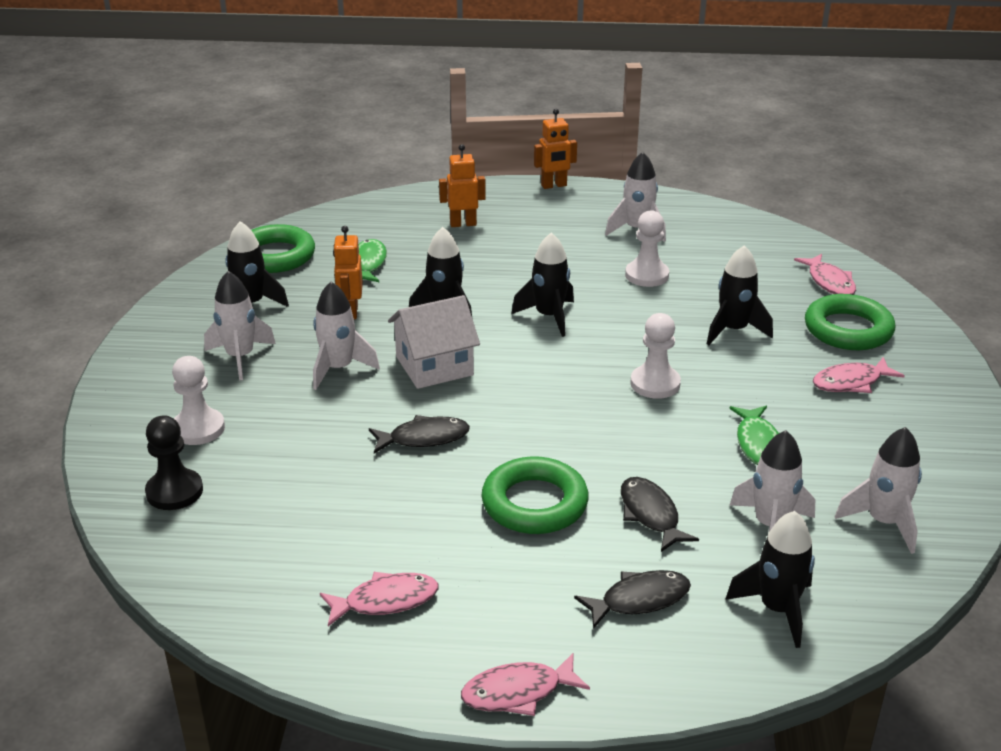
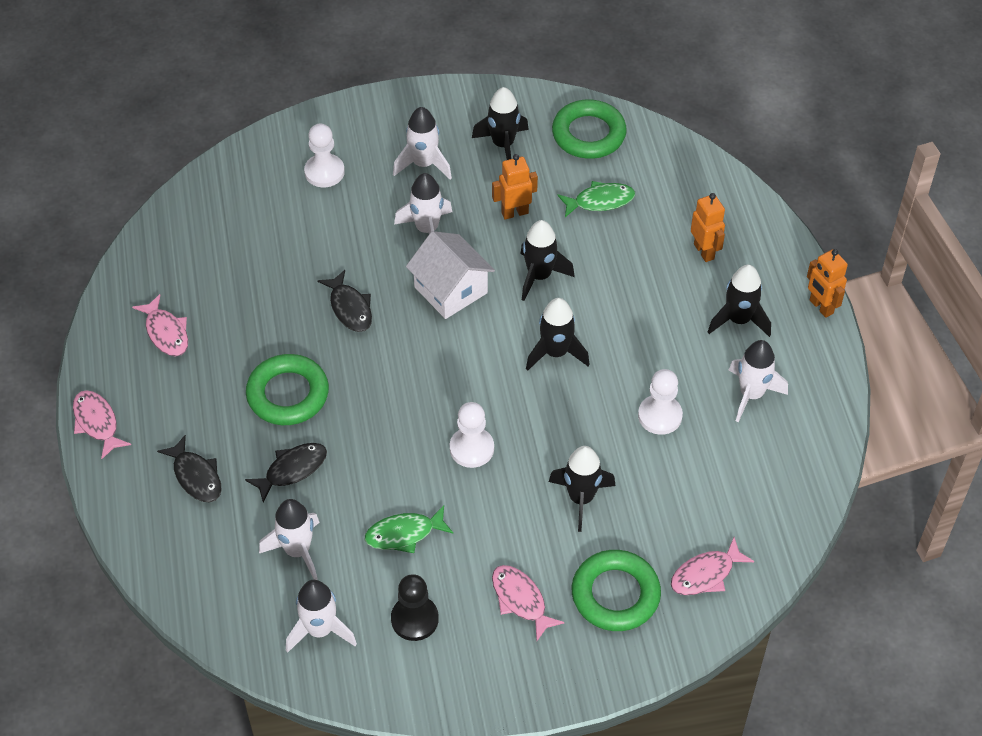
camera: 75 degrees right, 20 degrees up
(174, 491) = (250, 185): black pawn -> black pawn (414, 619)
(777, 609) = (203, 562): black rocket -> black rocket (738, 320)

